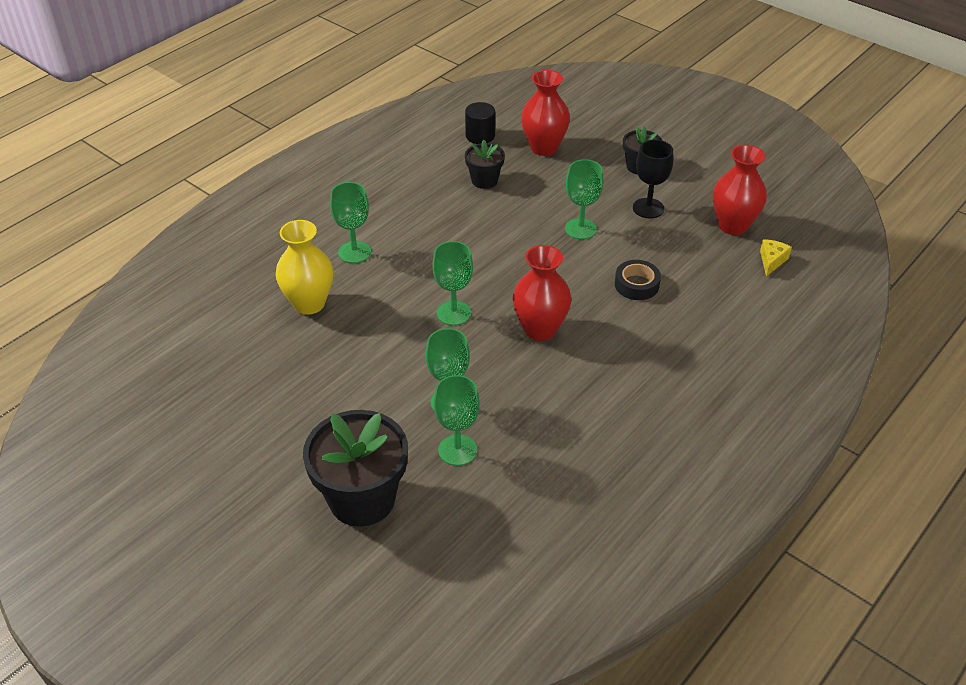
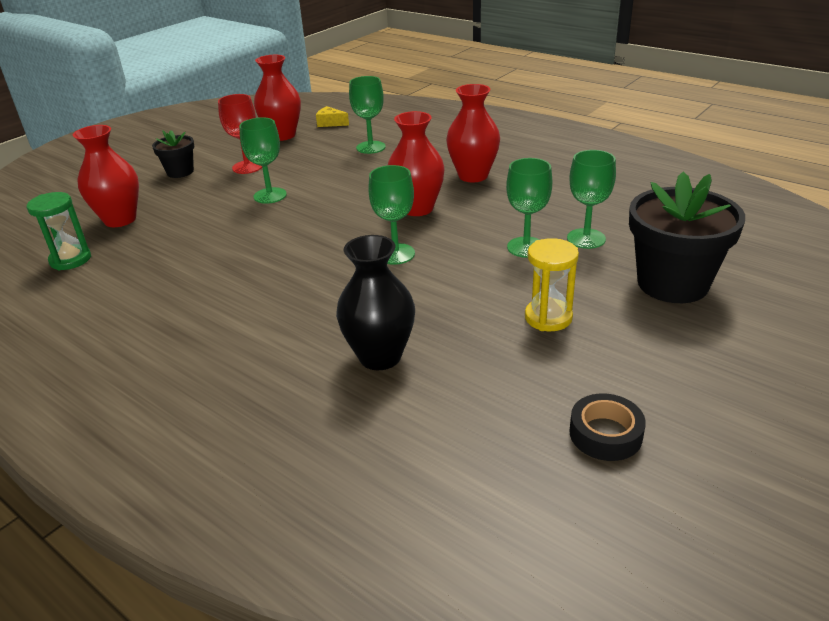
camera: 90 degrees left, 10 degrees down
(309, 303) = (380, 356): yellow vase -> black vase
(332, 402) = (548, 317): none -> yellow hourglass
(354, 252) = (280, 331): green goblet -> green goblet (371, 147)
(480, 136) = (70, 260): black cylinder -> green hourglass
(484, 180) = (165, 251): black flower pot -> none
(614, 376) = (473, 176): none -> red vase
(636, 285) = (356, 170): black tape -> black tape (605, 434)
(648, 208) = (247, 167): black goblet -> red goblet

